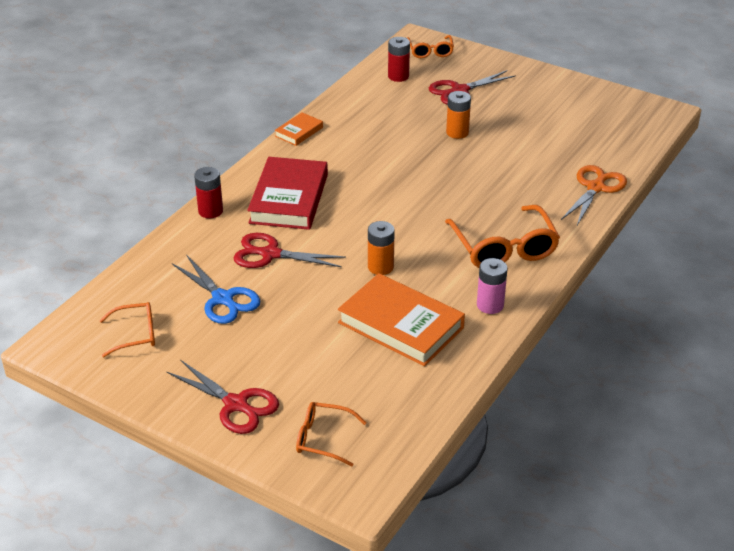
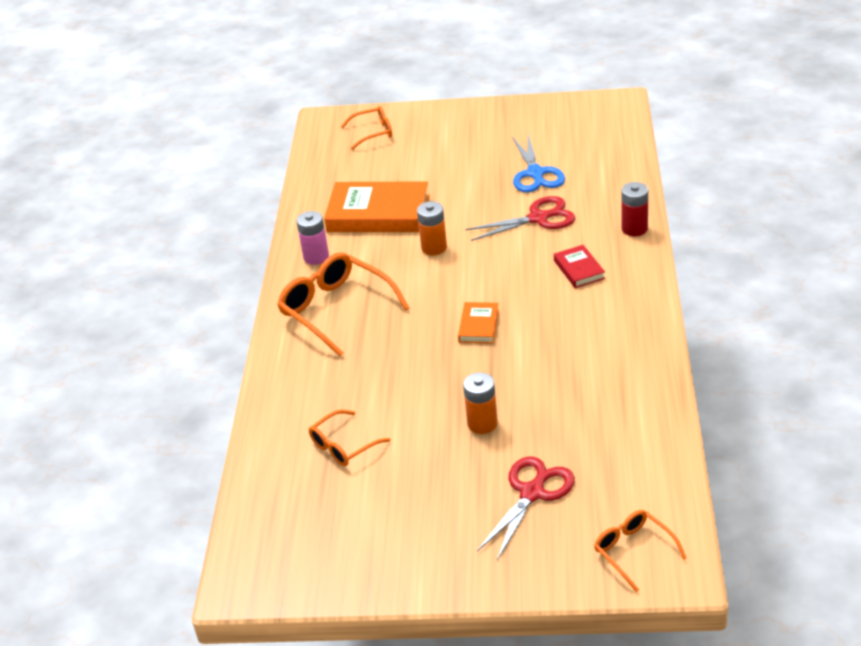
camera: 155 degrees right, 0 degrees up
(135, 334) = (569, 129): orange glasses -> orange glasses (343, 446)
(223, 299) = (535, 174): blue scissors -> blue scissors turned 120 degrees counterclockwise
(236, 405) = (449, 125): red scissors -> none
(289, 199) = (579, 269): red book -> red book, size x0.49
(299, 132) = (656, 343): orange book -> orange book (478, 326)
(398, 76) = (631, 481): red battery -> none
(596, 187) = (279, 418): orange scissors -> none

